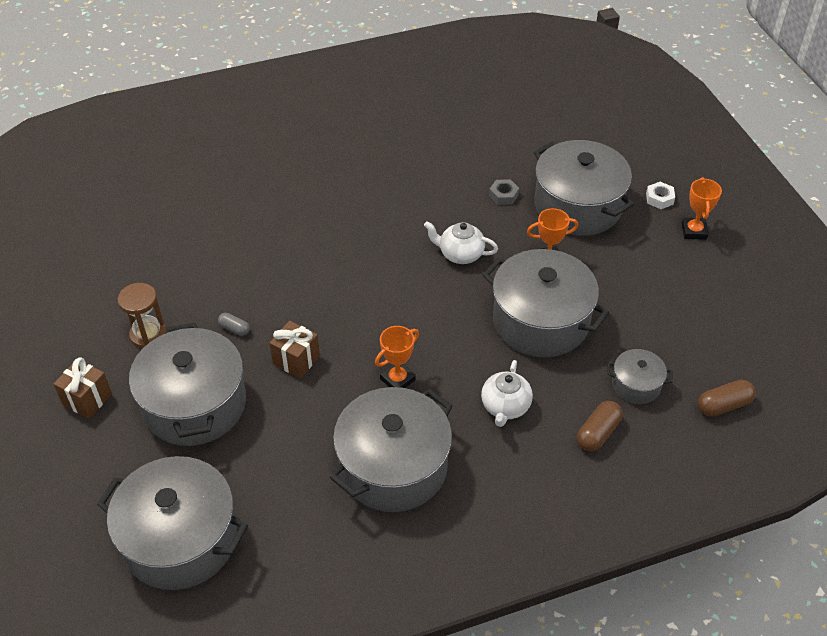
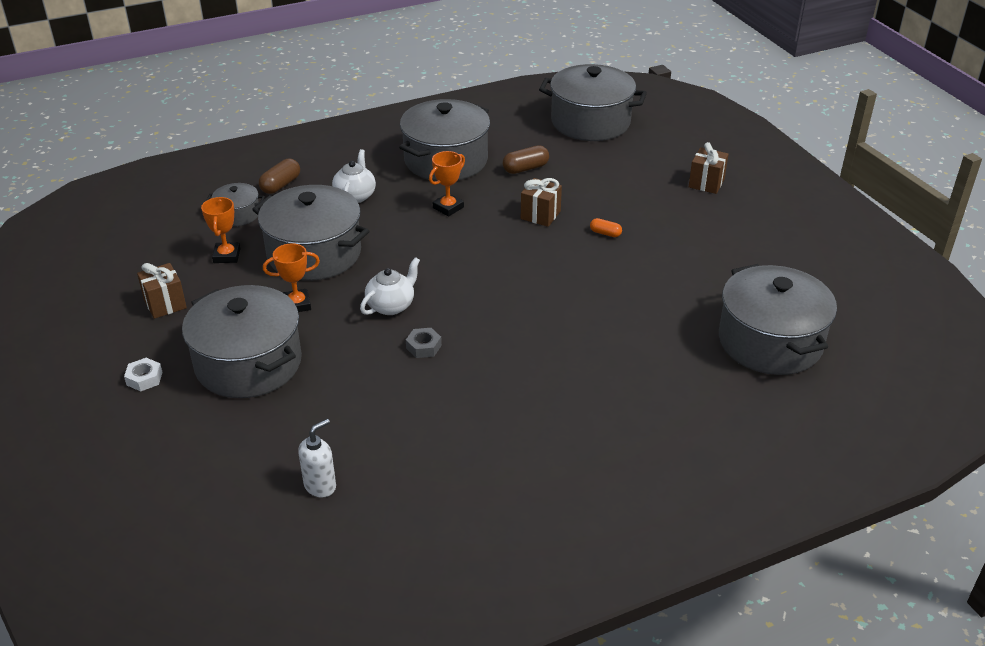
camera: 175 degrees right, 10 degrees down
(148, 334) = (682, 225): brown hourglass -> none
(195, 404) = (615, 185): grey pot -> grey pot (770, 342)
(234, 329) = (605, 233): grey capsule -> orange capsule
(460, 254) = (391, 306): white teapot -> white teapot turned 60 degrees counterclockwise
(503, 195) = (337, 371): grey nut -> grey nut (424, 347)
(506, 116) = (320, 486): none -> white soap dispenser
(671, 269) = (165, 304): none -> brown gift
(694, 231) = (120, 344): orange trophy -> orange trophy (227, 256)
(723, 405) = (167, 206): brown capsule -> brown capsule (525, 168)

